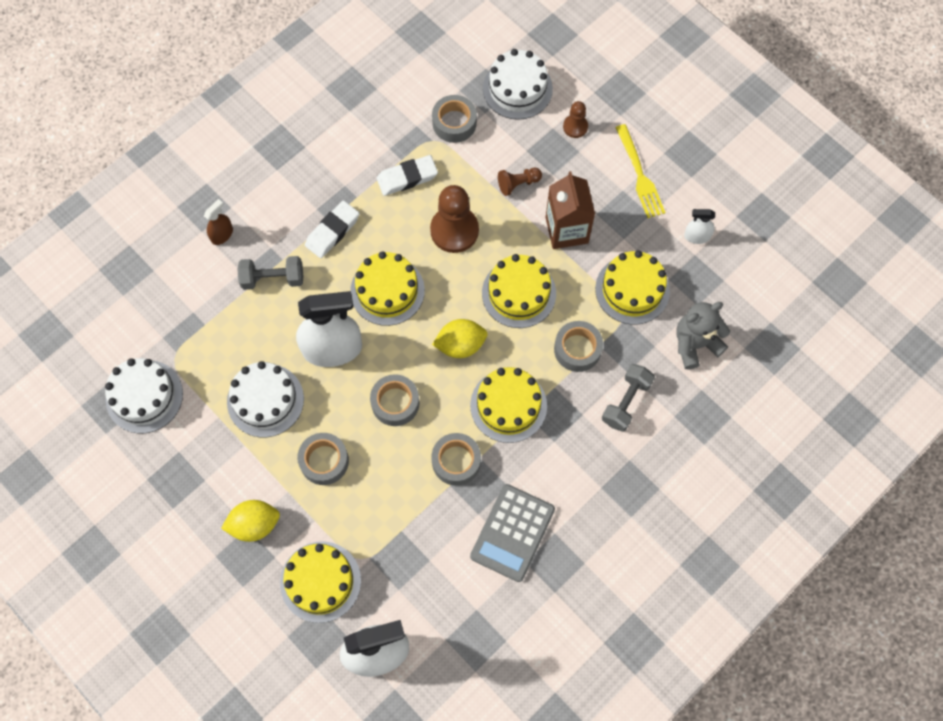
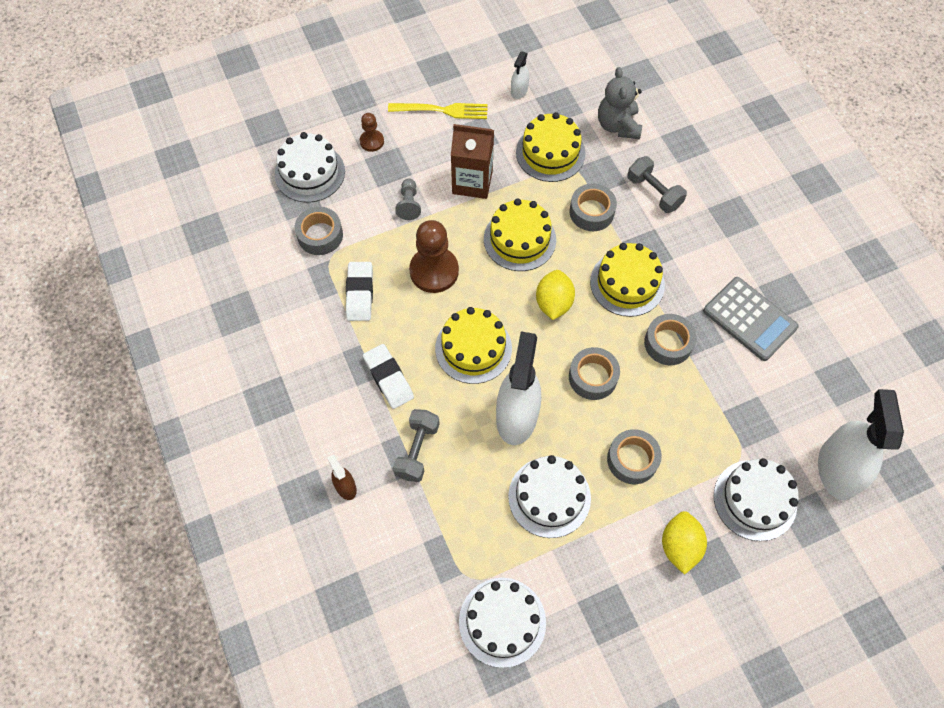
camera: 70 degrees left, 5 degrees down
(320, 581) = (755, 500): yellow cake -> white cake
(518, 184) = (409, 204): brown pawn -> grey pawn

